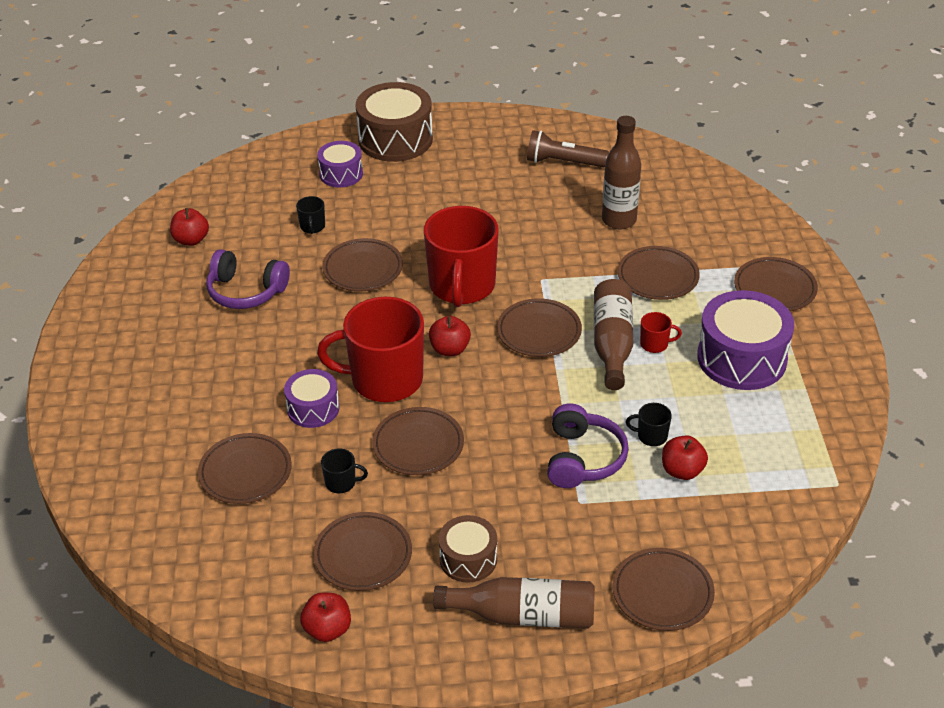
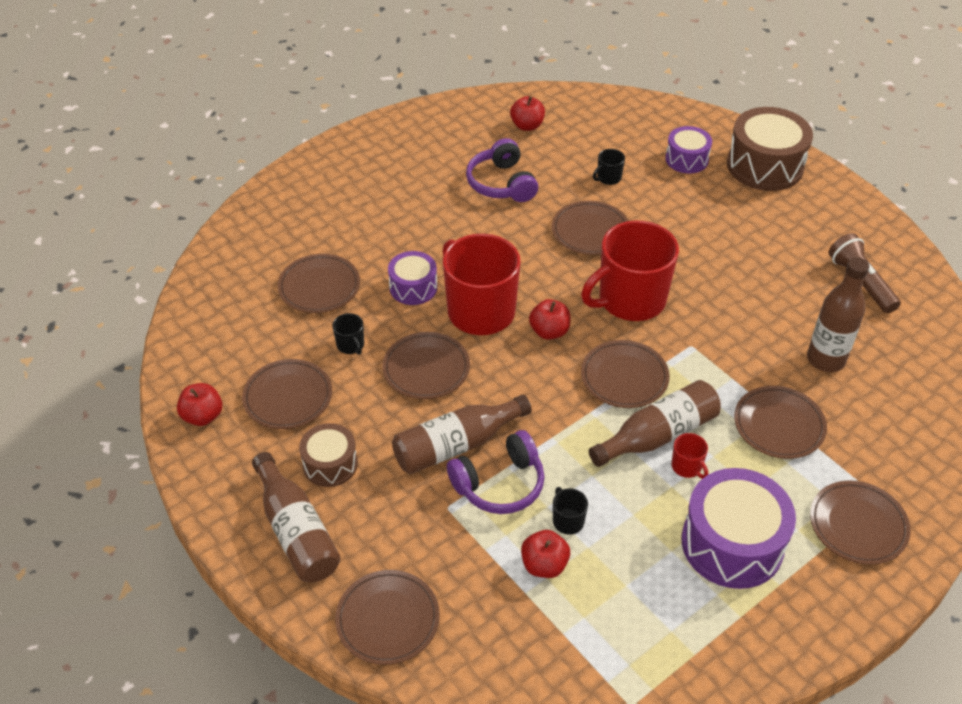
camera: 55 degrees right, 5 degrees up
(519, 465) = (456, 445): none -> brown bottle

